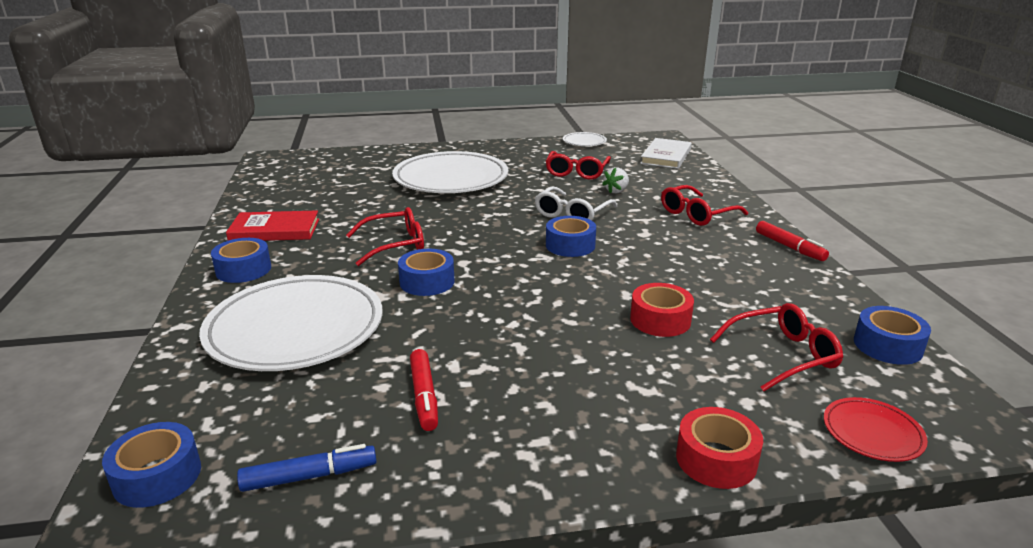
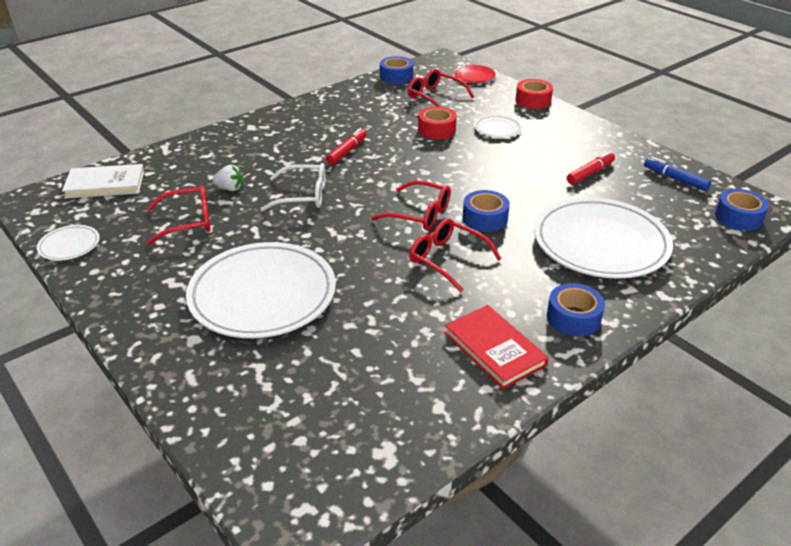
camera: 120 degrees left, 10 degrees up
(570, 245) = (366, 181): blue tape -> none
(626, 371) = (497, 129): none -> white plate
(697, 214) = (258, 145): red glasses -> red glasses (419, 214)
(789, 247) = (294, 108): red marker -> red marker (347, 151)

